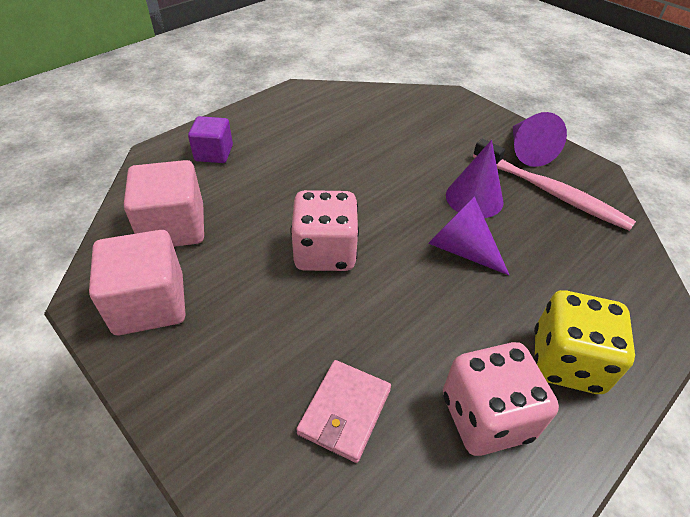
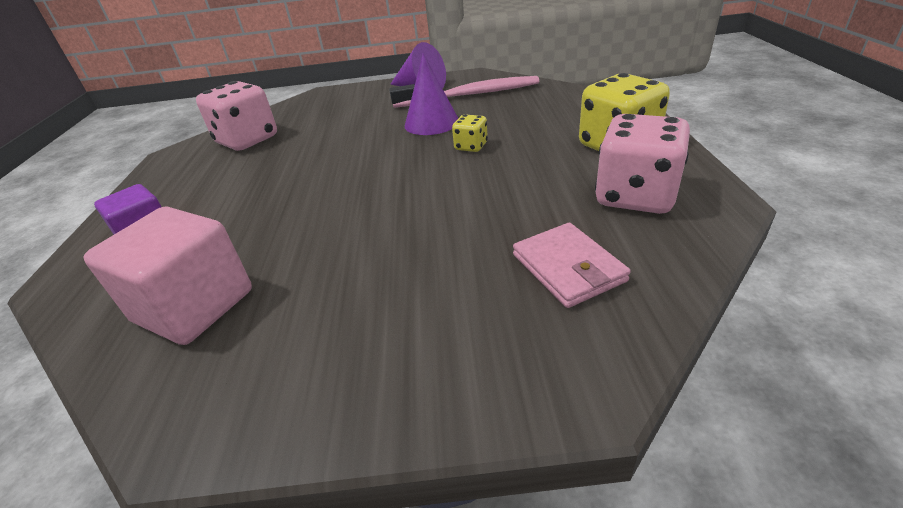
camera: 45 degrees left, 10 degrees down
(149, 304) = (273, 370): pink cube -> none
(325, 252) = (382, 212): pink dice -> pink dice (247, 140)
(461, 249) = (471, 146): purple cone -> yellow dice

